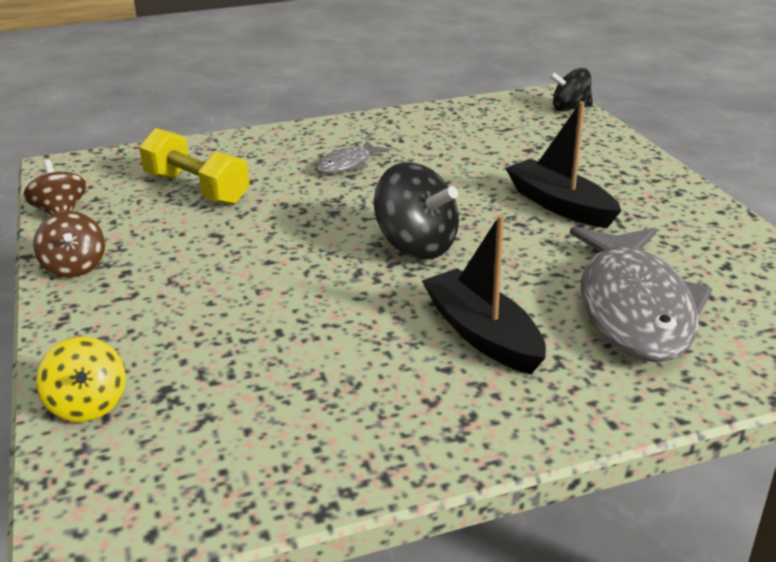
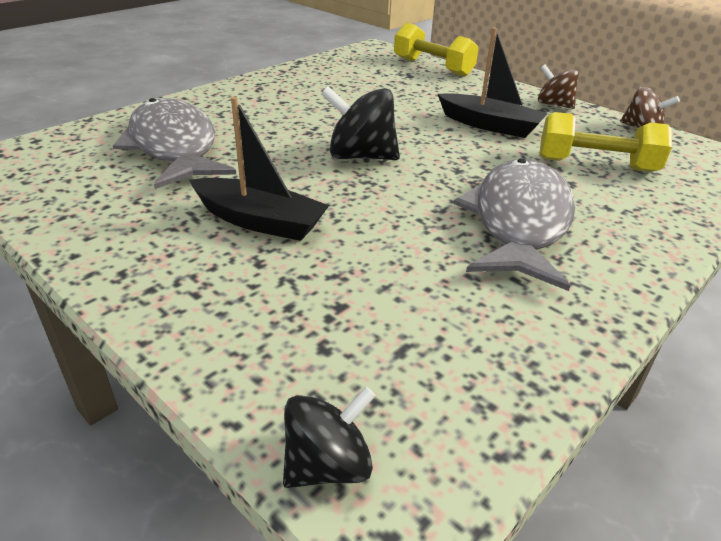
camera: 150 degrees right, 5 degrees up
(88, 405) = (433, 67): yellow spinning top -> yellow dumbbell
(347, 165) = (519, 222): grey fish -> grey fish, size x2.19
(482, 334) = (272, 117): black boat -> black boat (490, 125)

